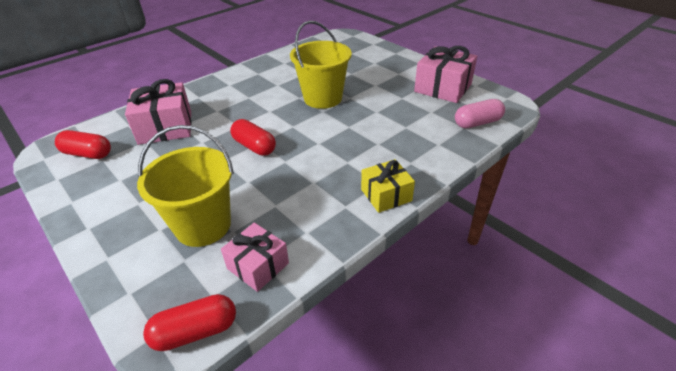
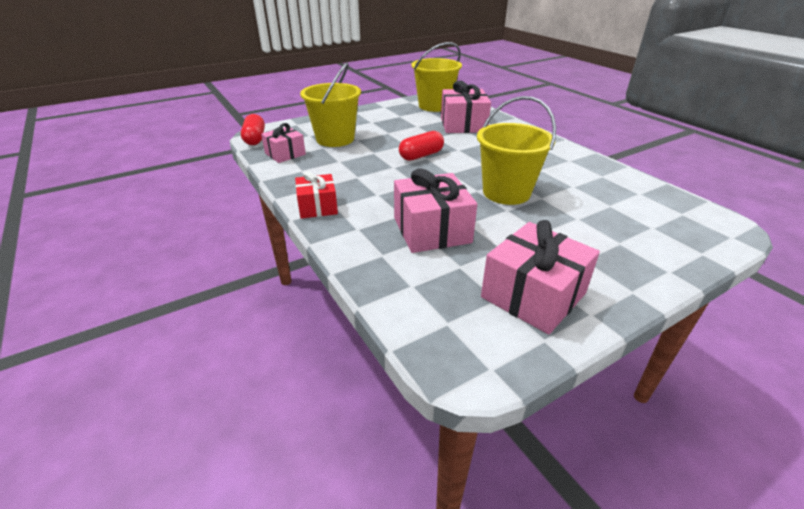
camera: 100 degrees right, 5 degrees down
(88, 154) = (434, 106): red capsule -> yellow bucket
(386, 195) = (317, 207): yellow gift -> red gift
(394, 126) = (432, 230): none -> pink gift
(477, 123) = (418, 302): pink capsule -> none

